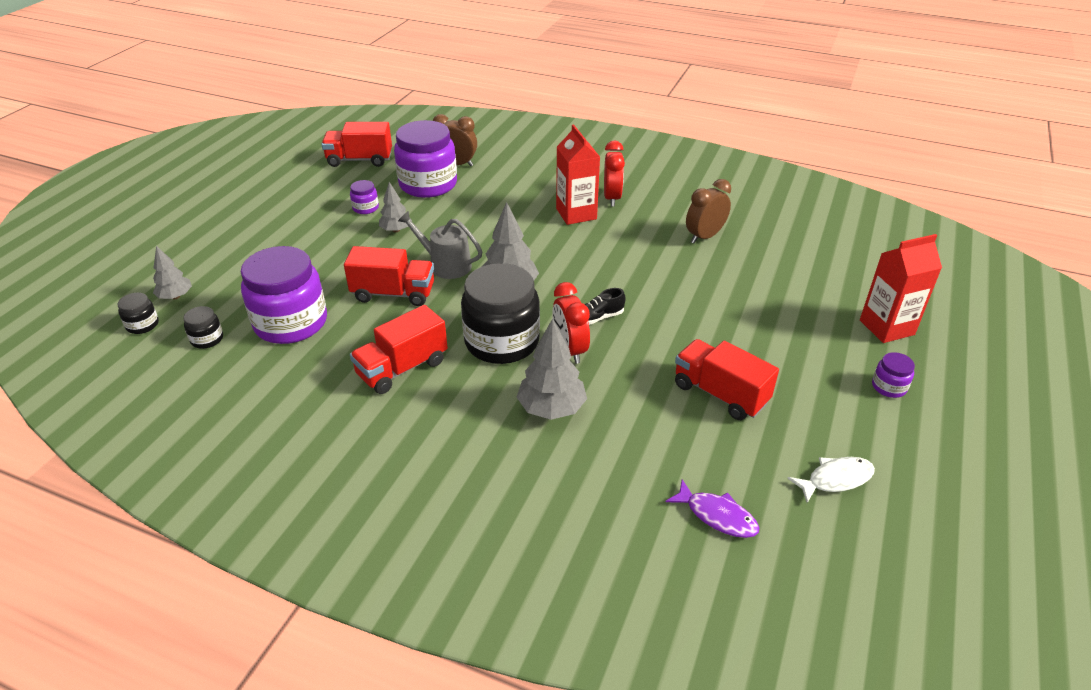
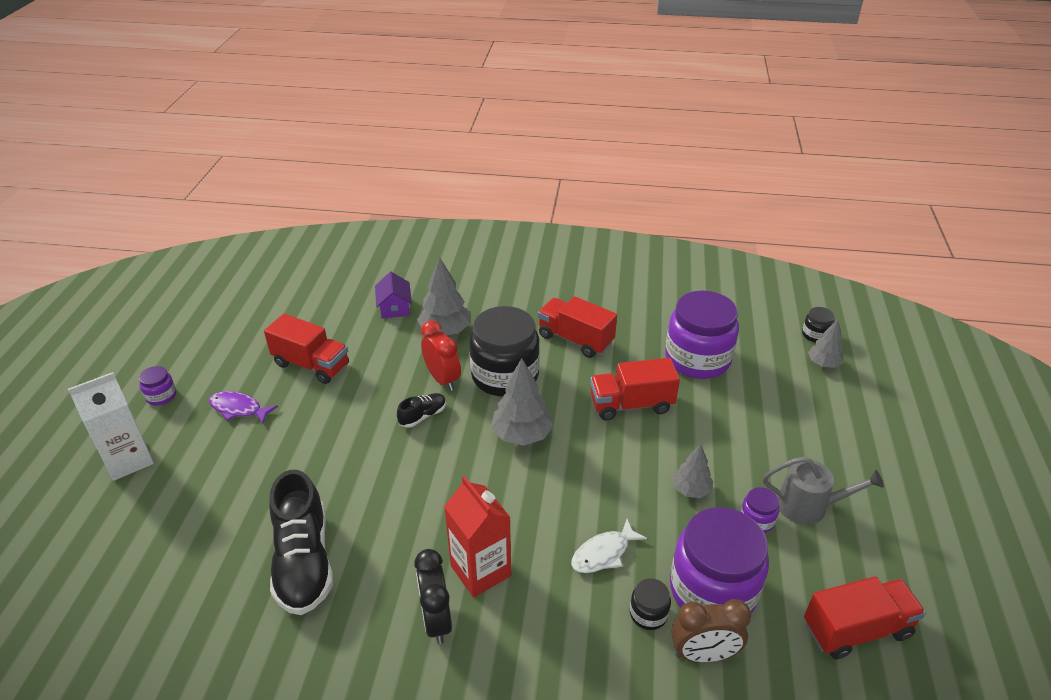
camera: 165 degrees right, 0 degrees up
(207, 339) = (750, 333): black jar -> black jar (648, 614)
(402, 368) = (575, 339): red truck -> red truck turned 90 degrees counterclockwise
(446, 265) = (602, 449): grey watering can -> grey watering can (808, 506)
(612, 198) = (436, 620): red clock -> black clock
(612, 459) = (394, 307): none -> purple house
(704, 237) = (304, 561): brown clock -> black shoe
(717, 516) = (324, 289): purple fish -> purple fish (239, 409)
(835, 479) = (237, 321): white fish -> white fish (603, 553)
(886, 327) = (128, 460): red carton -> white carton

